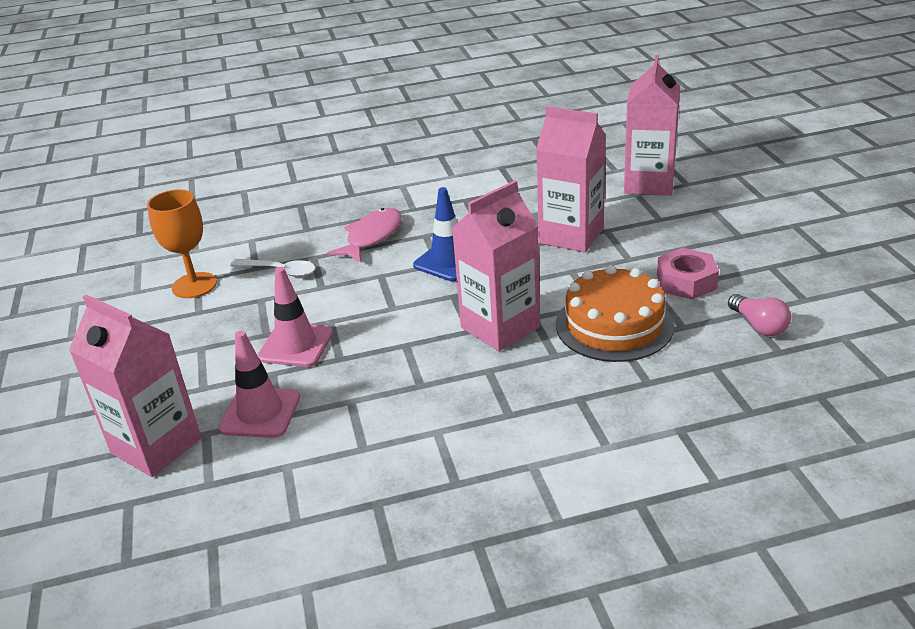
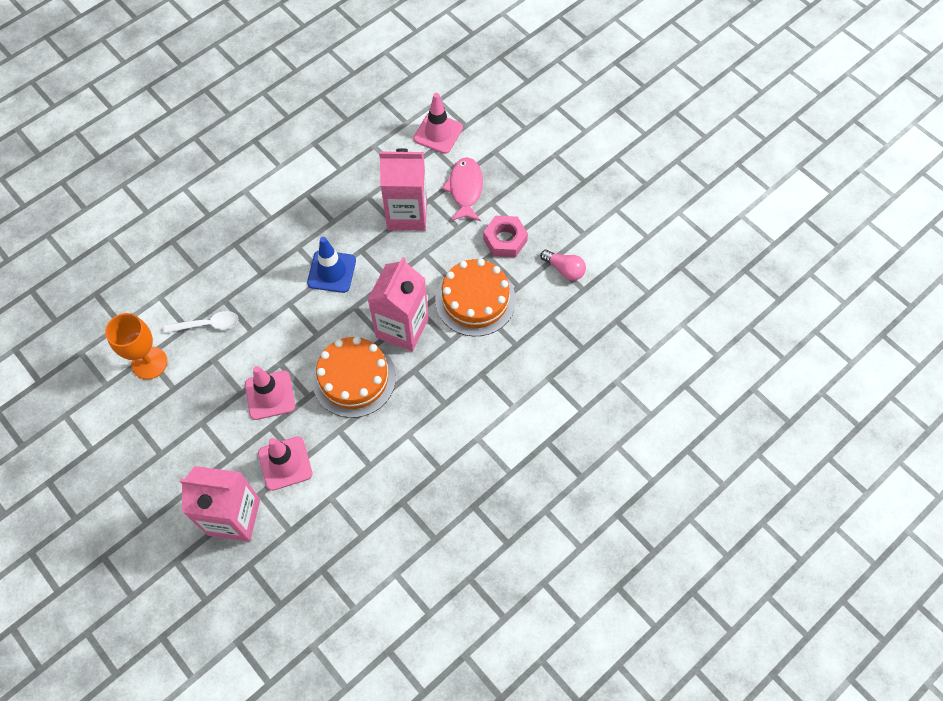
camera: 30 degrees left, 30 degrees up
(372, 237) = (257, 262): pink fish -> pink fish (465, 189)
(406, 357) = (354, 378): none -> orange cake
(649, 183) = (438, 133): pink carton -> pink traffic cone

